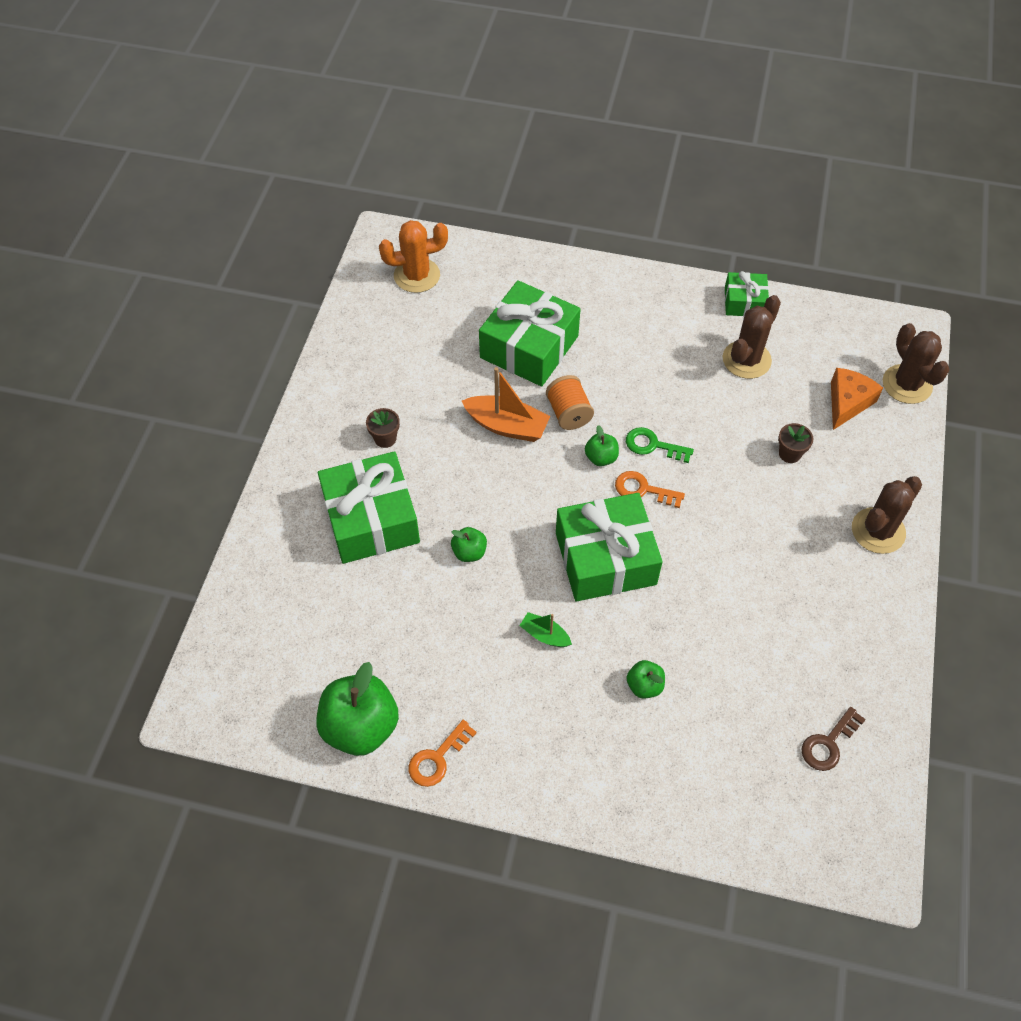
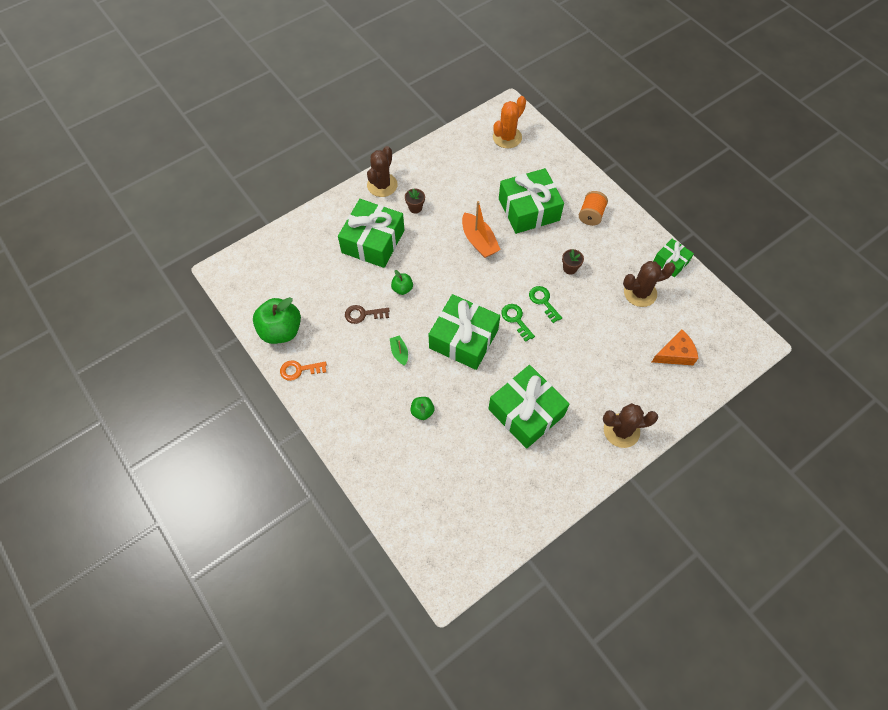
camera: 40 degrees right, 5 degrees up
(417, 275) = (507, 137): orange cactus -> orange cactus turned 75 degrees counterclockwise
(568, 413) = (516, 256): orange spool -> orange spool (591, 215)
(601, 458) = (510, 289): green apple -> none
(643, 489) = (516, 319): orange key -> green key
(761, 591) = (526, 412): none -> green gift
(789, 454) = (613, 357): brown flower pot -> brown flower pot (570, 268)
(828, 744) = (484, 510): brown key -> brown key (363, 314)
(907, 384) = (721, 368): brown cactus -> brown cactus (382, 185)

